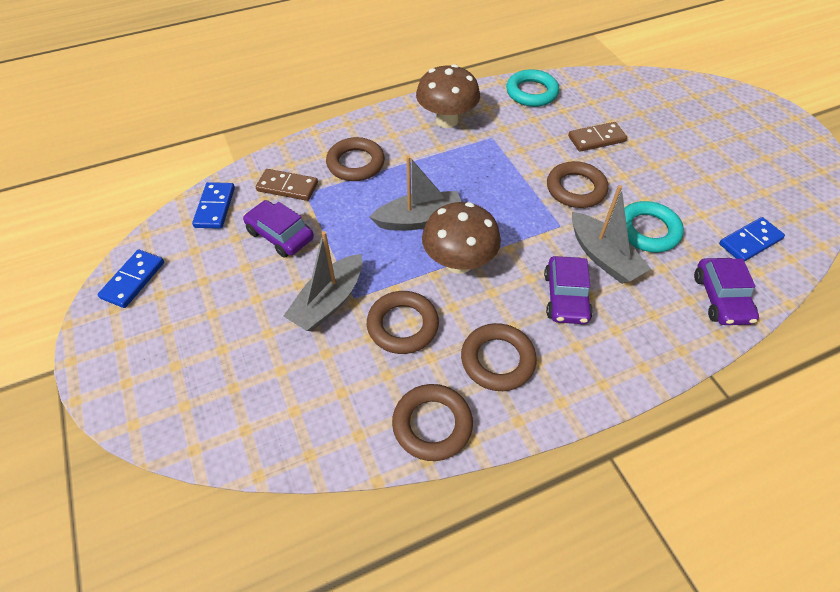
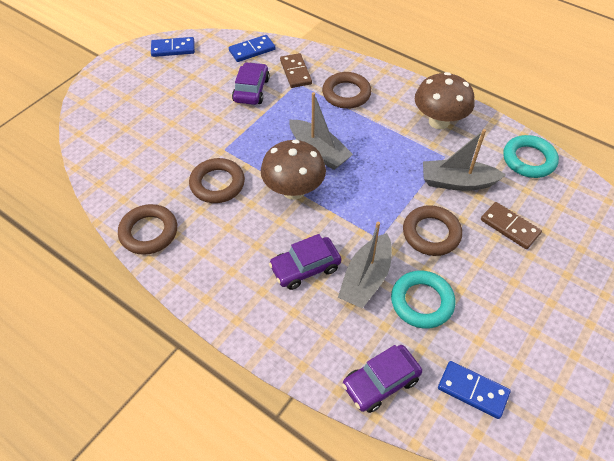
camera: 60 degrees right, 0 degrees up
(328, 302) = (213, 139): grey boat -> grey boat (457, 182)
(497, 360) = (220, 247): brown ring -> none

